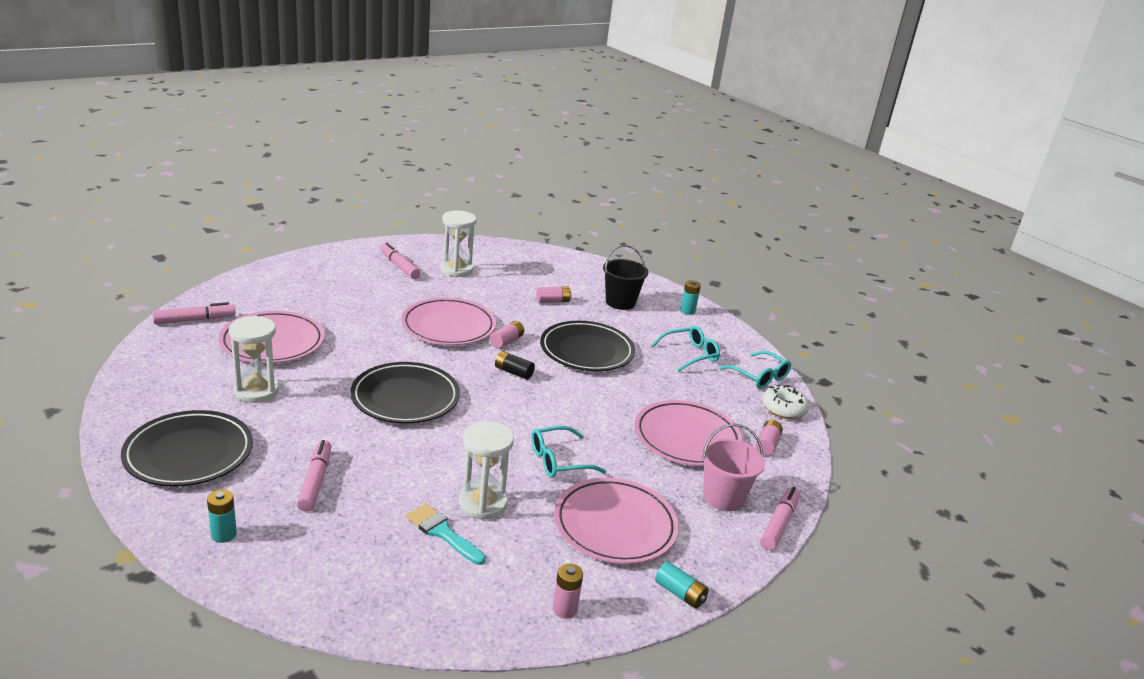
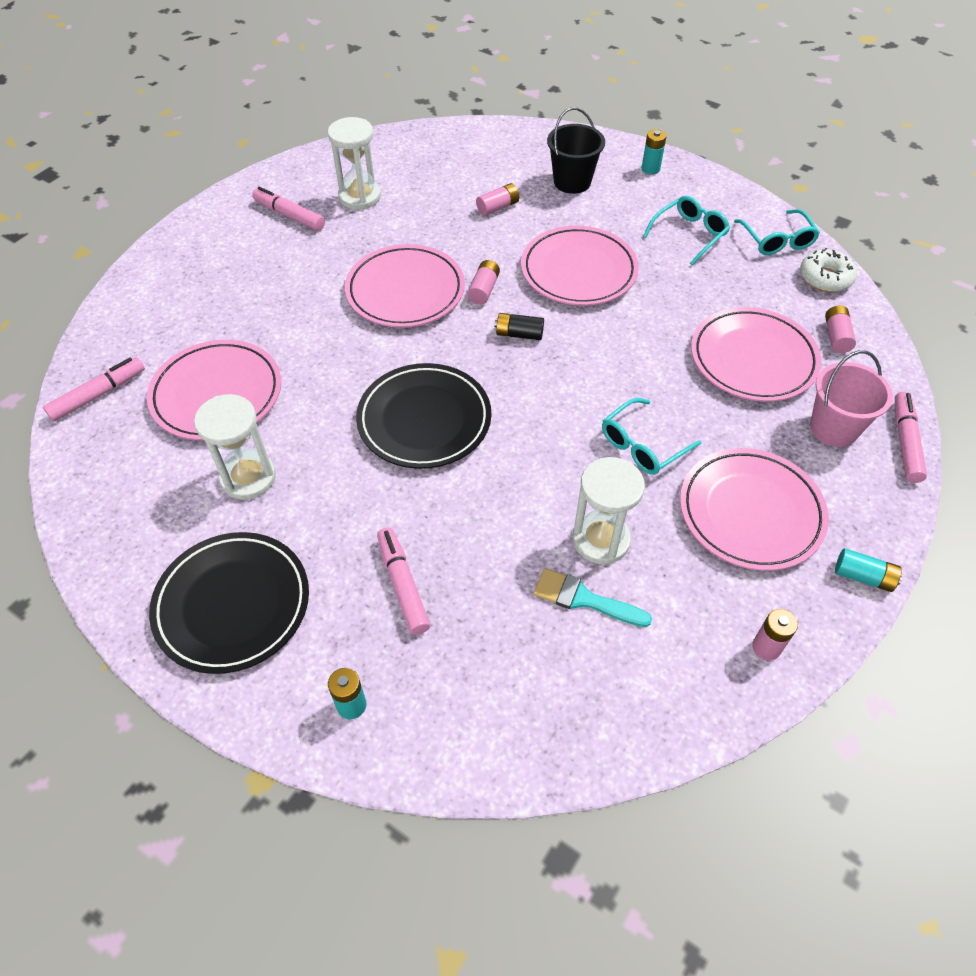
camera: 15 degrees left, 25 degrees up
(586, 351) = (578, 271): black plate -> pink plate
(759, 376) = (777, 240): turquoise glasses -> turquoise glasses turned 45 degrees clockwise

